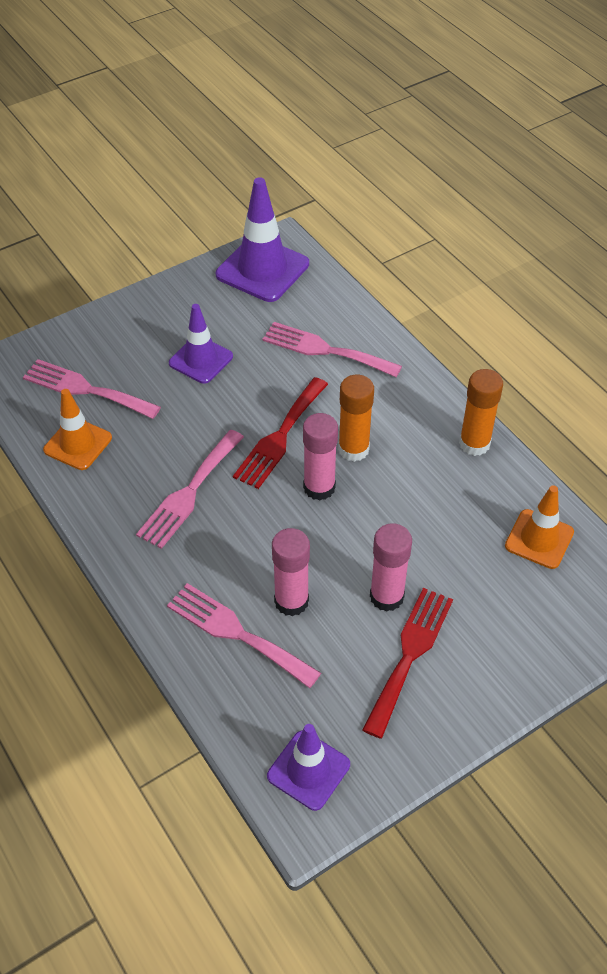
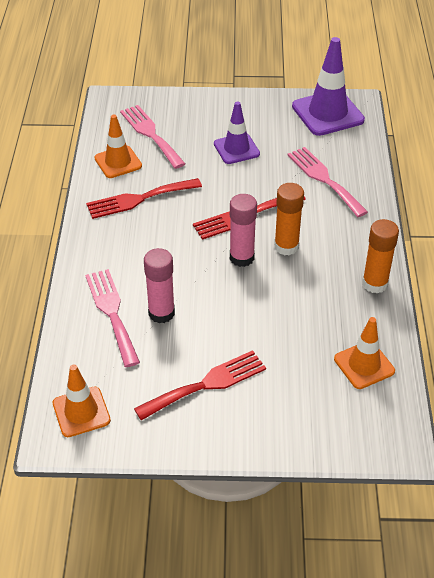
camera: 35 degrees right, 5 degrees down
(144, 477) = (139, 199): none -> red fork
(189, 493) = (157, 220): pink fork -> none
(308, 770) = (81, 412): purple traffic cone -> orange traffic cone
(386, 596) = (224, 343): pink glue stick -> none

